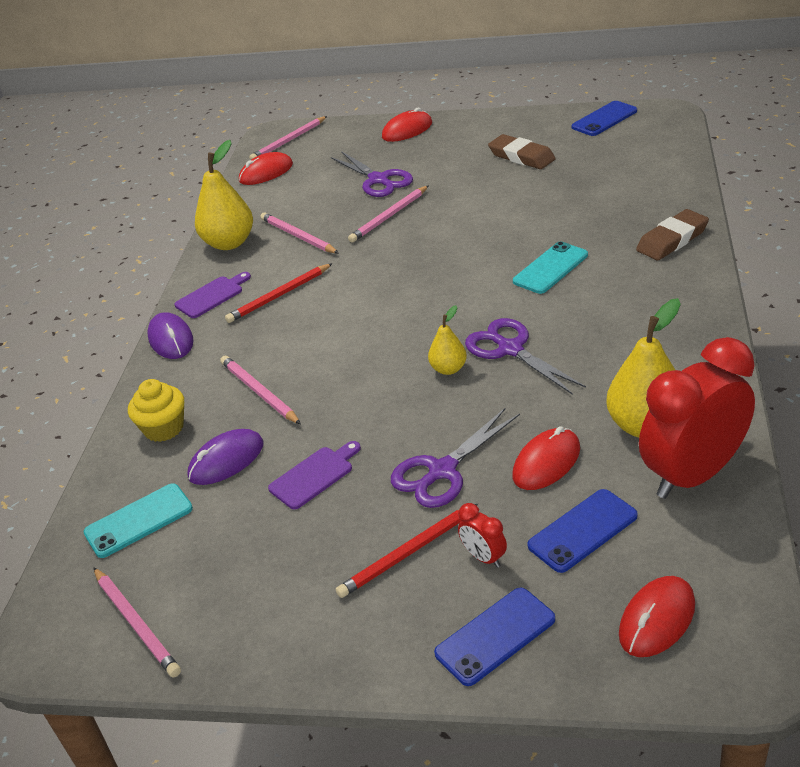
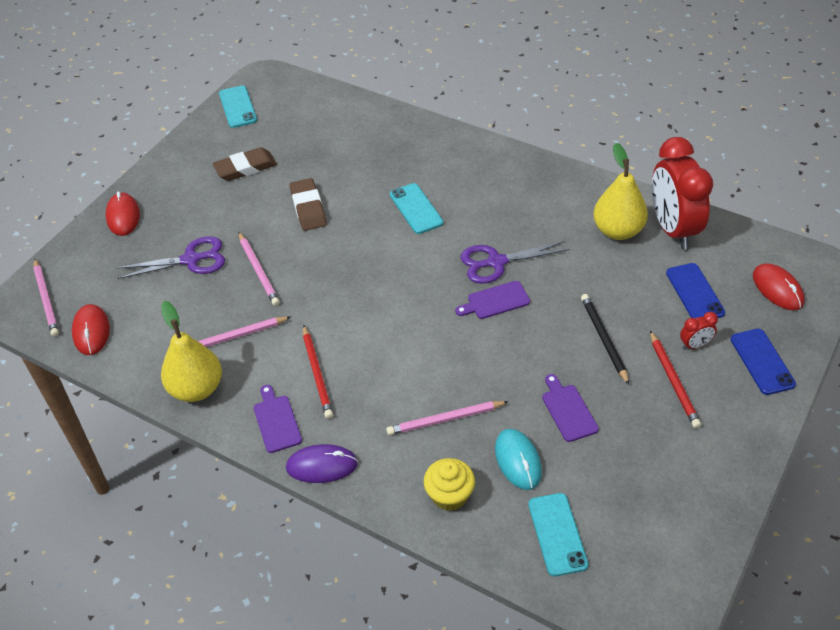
camera: 70 degrees left, 10 degrees up
(136, 623) = (670, 554): pink pencil -> none
(226, 460) = (518, 460): purple mouse -> turquoise mouse
(442, 471) = (603, 339): purple scissors -> black pencil
(448, 369) = (495, 301): yellow pear -> purple cutting board
(546, 462) = (625, 286): red mouse -> none
(604, 119) = (238, 107): blue phone -> turquoise phone
(672, 240) = (433, 141): brown eraser -> brown eraser (308, 208)

